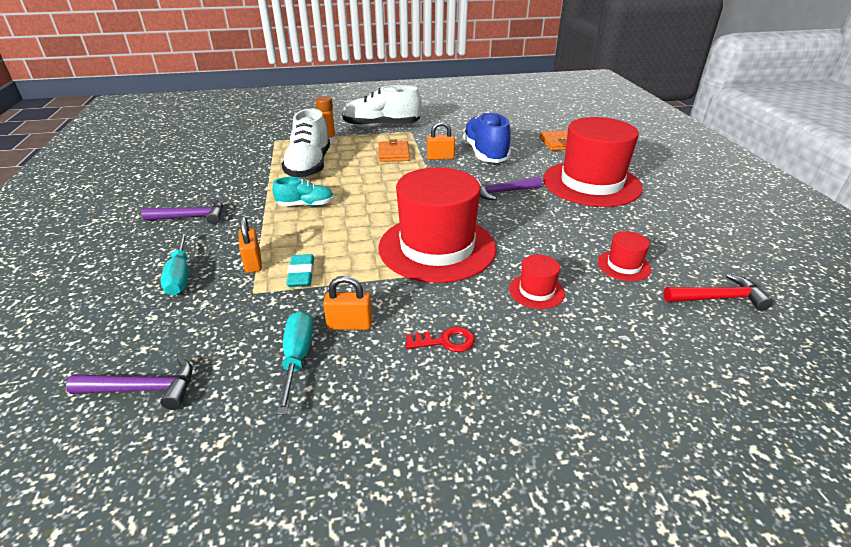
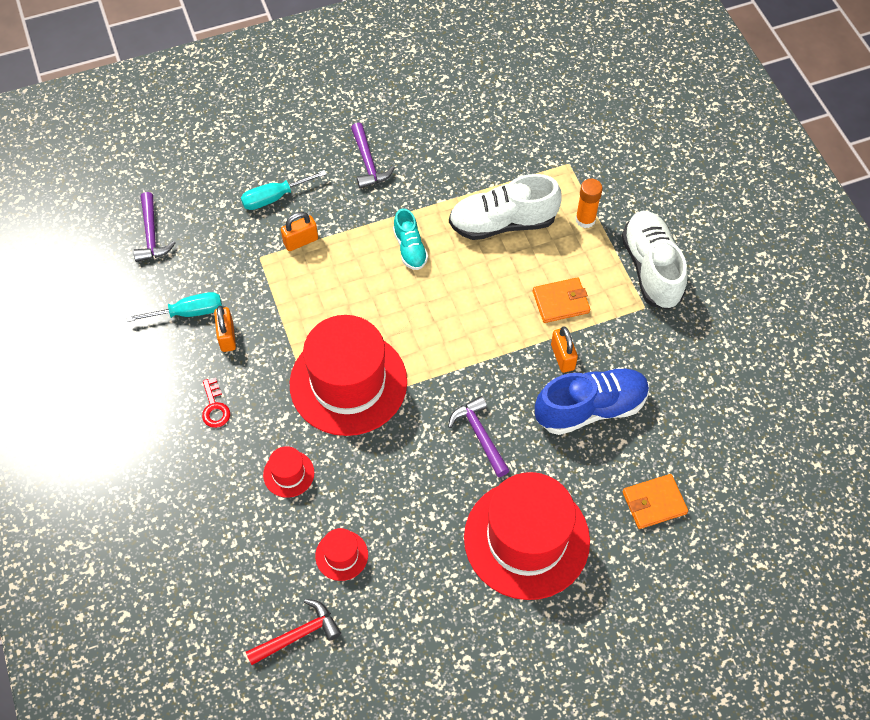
camera: 80 degrees right, 25 degrees up
(301, 274) = (289, 283): turquoise eraser -> none
(718, 298) = (298, 635): red hammer -> red hammer turned 105 degrees counterclockwise

